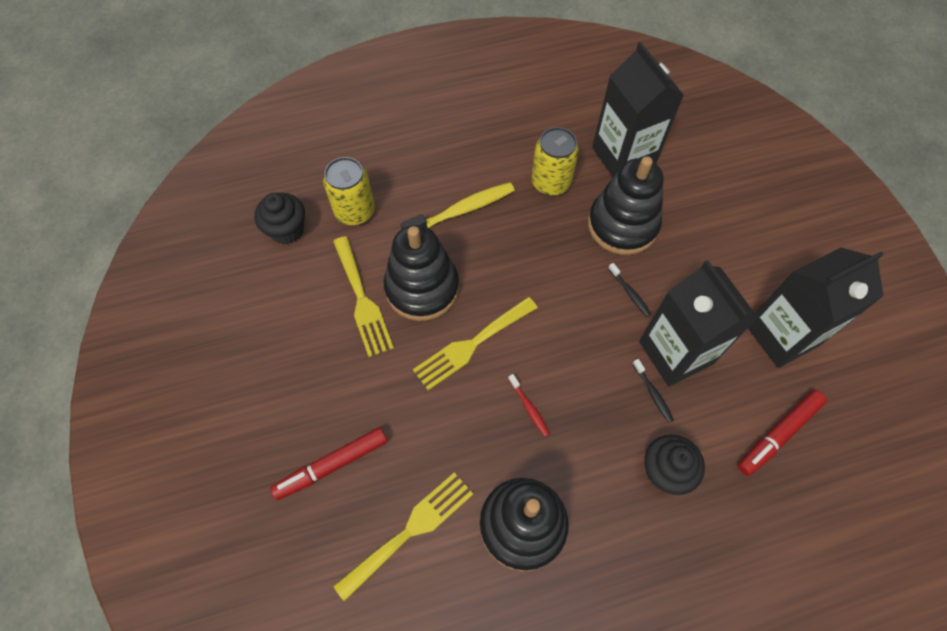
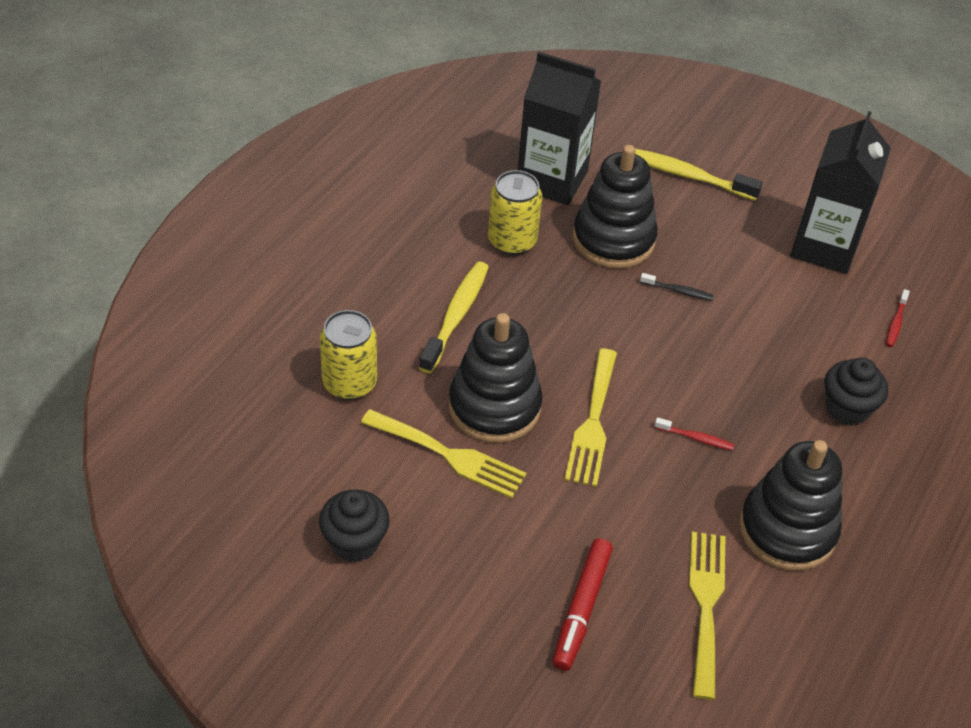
camera: 45 degrees left, 15 degrees down
(287, 230) = (297, 445): black cupcake -> black cupcake (355, 542)
(653, 393) = (778, 357): black toothbrush -> none
(675, 352) = (762, 314): black carton -> none
(727, 212) = (687, 175): none -> yellow toothbrush
(778, 434) = (896, 323): red marker -> red toothbrush

